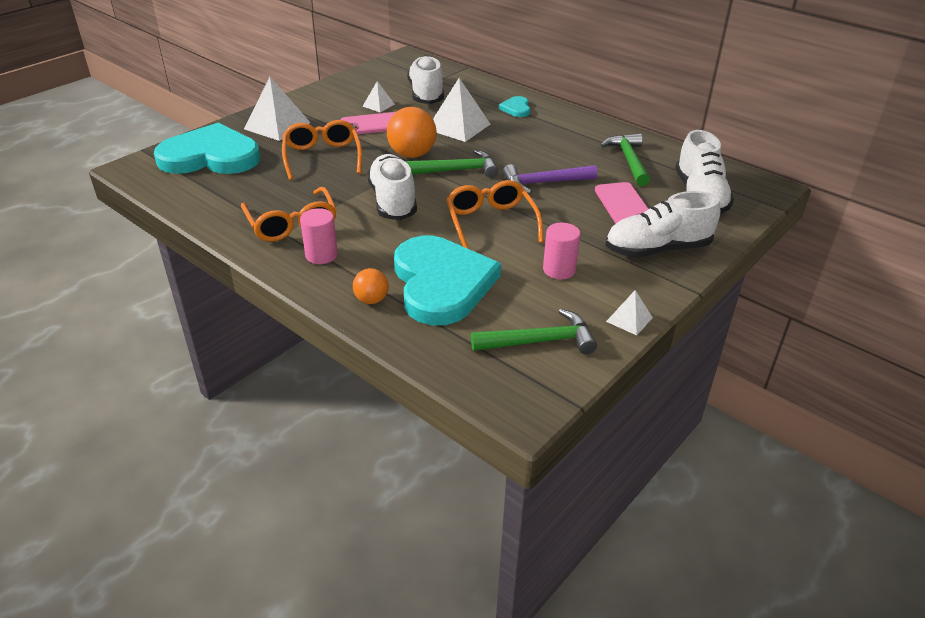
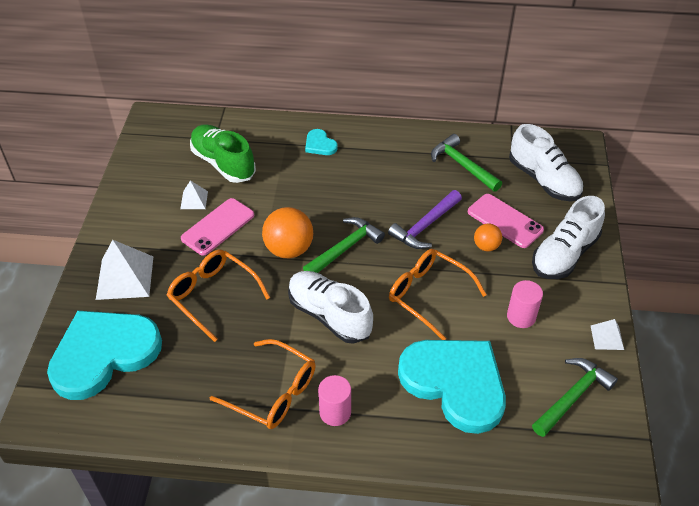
camera: 35 degrees left, 10 degrees up
(371, 300) = (422, 434): orange ball -> orange ball (486, 246)
(426, 94) = (223, 163): white shoe -> green shoe
(458, 126) = (293, 192): white pyramid -> none

